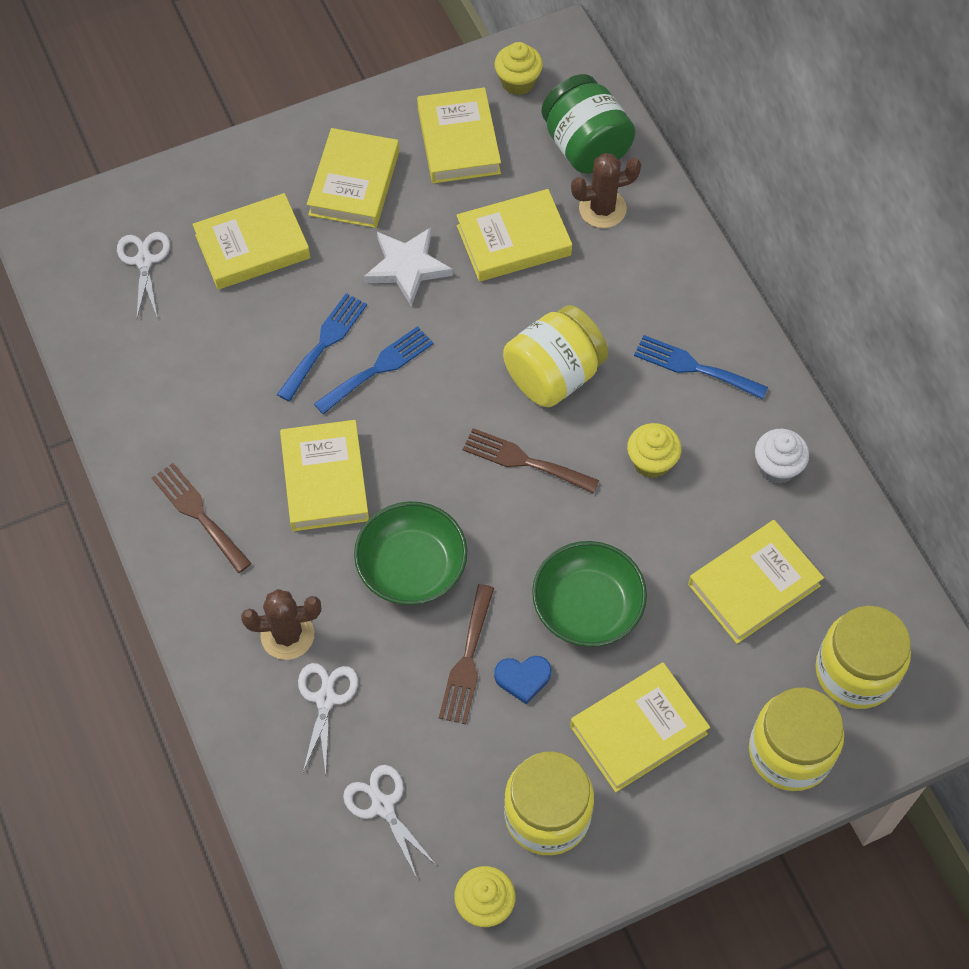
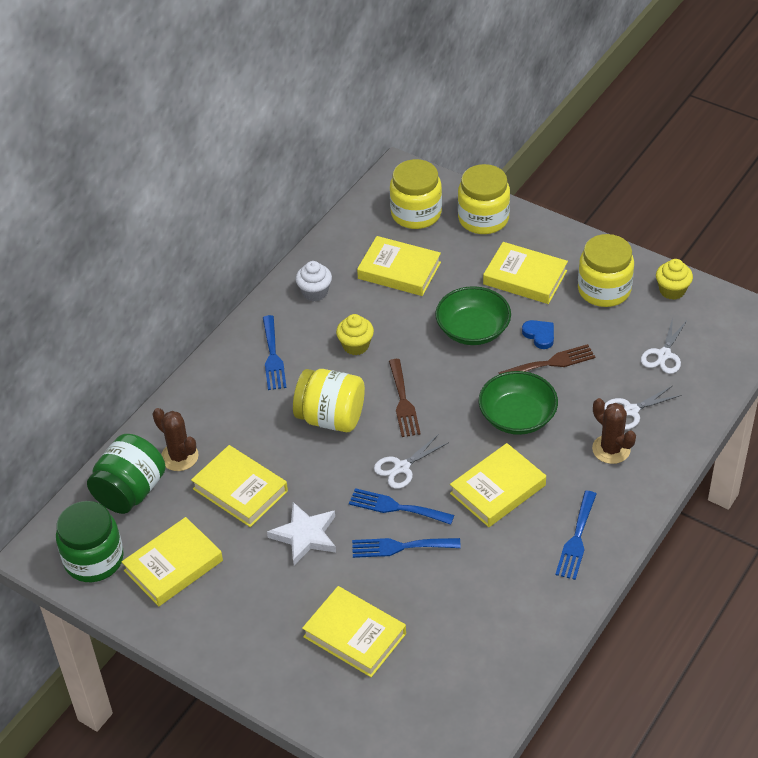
camera: 120 degrees left, 15 degrees down
(144, 261) = (417, 695): white scissors -> white scissors (402, 467)
(198, 514) = (576, 539): brown fork -> blue fork
(354, 183) = (255, 607): yellow book -> none
(518, 82) = (94, 559): yellow cupcake -> green jar

